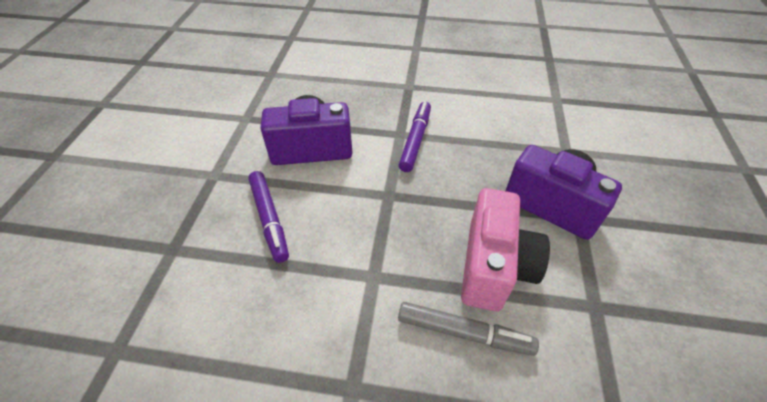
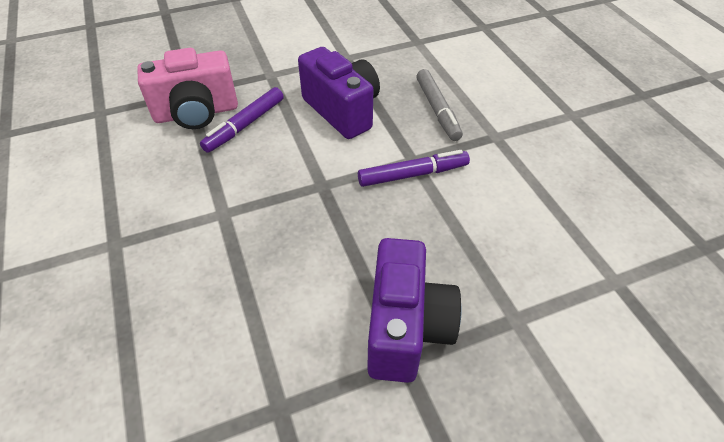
camera: 60 degrees right, 0 degrees up
(464, 332) = (194, 298): grey marker -> grey marker (437, 110)
(493, 267) = (281, 298): pink camera -> pink camera (196, 113)

